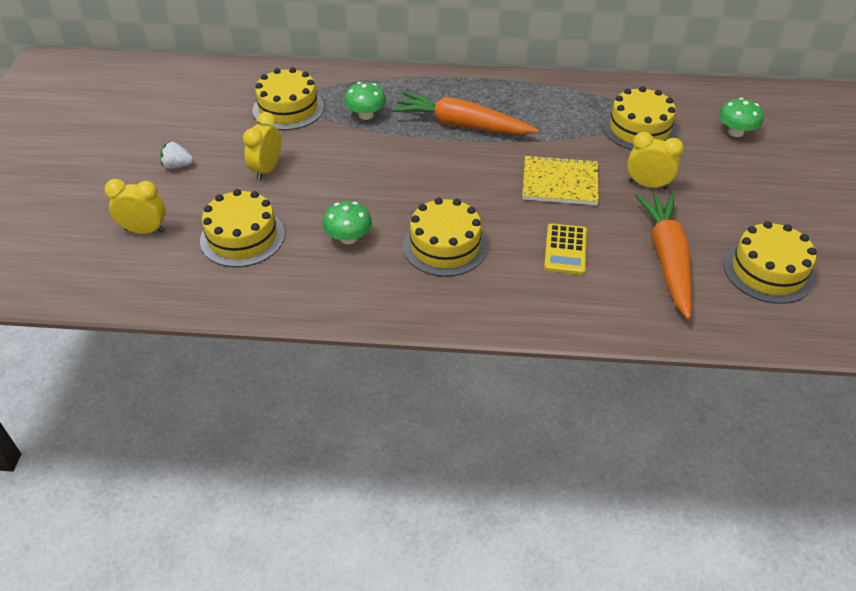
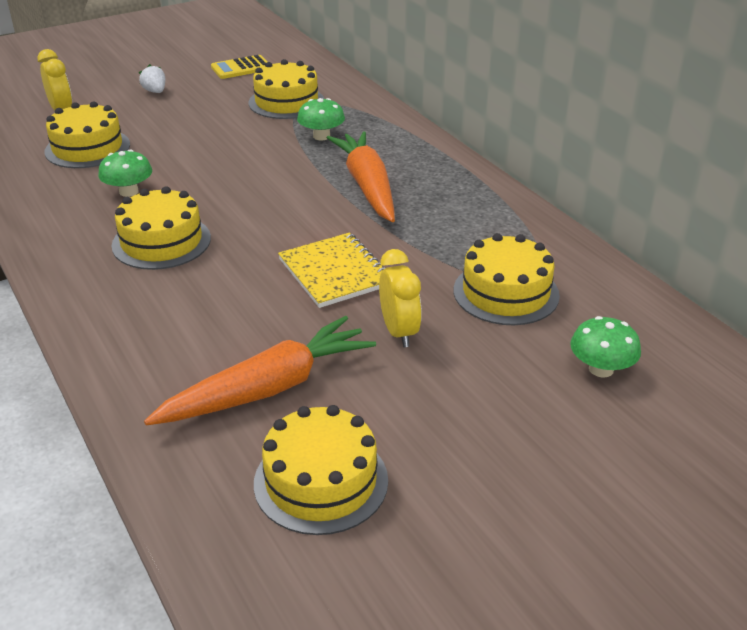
camera: 55 degrees right, 10 degrees down
(267, 170) = (188, 125): yellow clock -> none
(565, 249) = (220, 312): yellow calculator -> yellow calculator (241, 68)

